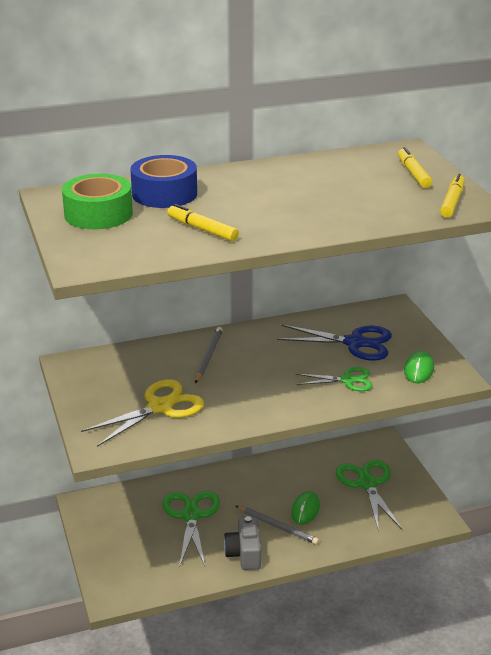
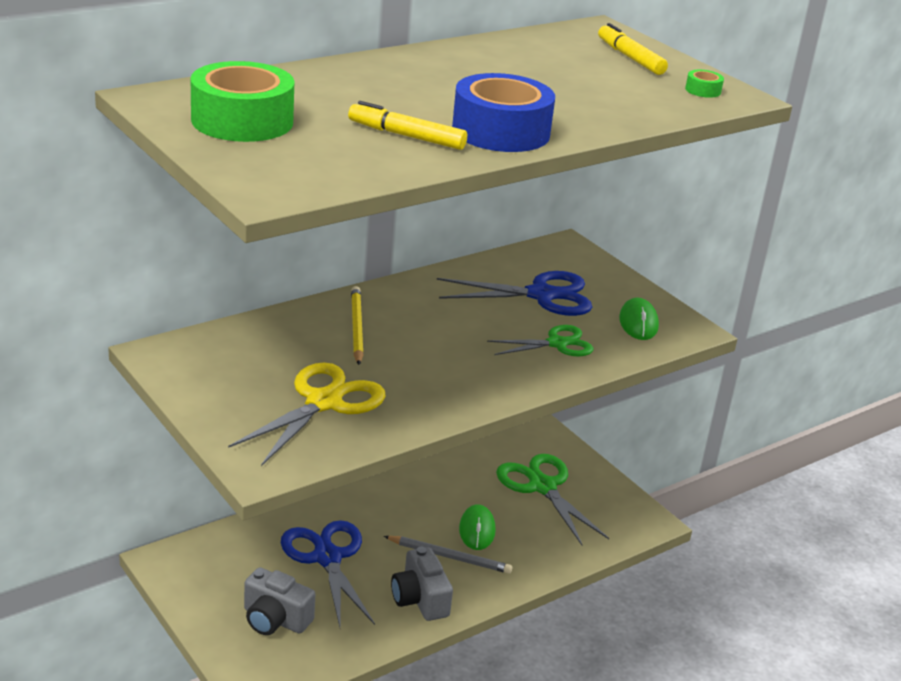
camera: 20 degrees left, 0 degrees up
(139, 553) = (275, 619): none -> grey camera
(164, 194) = (319, 91): blue tape -> blue tape (500, 131)
(191, 516) = (327, 557): green scissors -> blue scissors
(208, 356) = (356, 328): grey pencil -> yellow pencil
(452, 202) = (703, 90): yellow marker -> green tape

